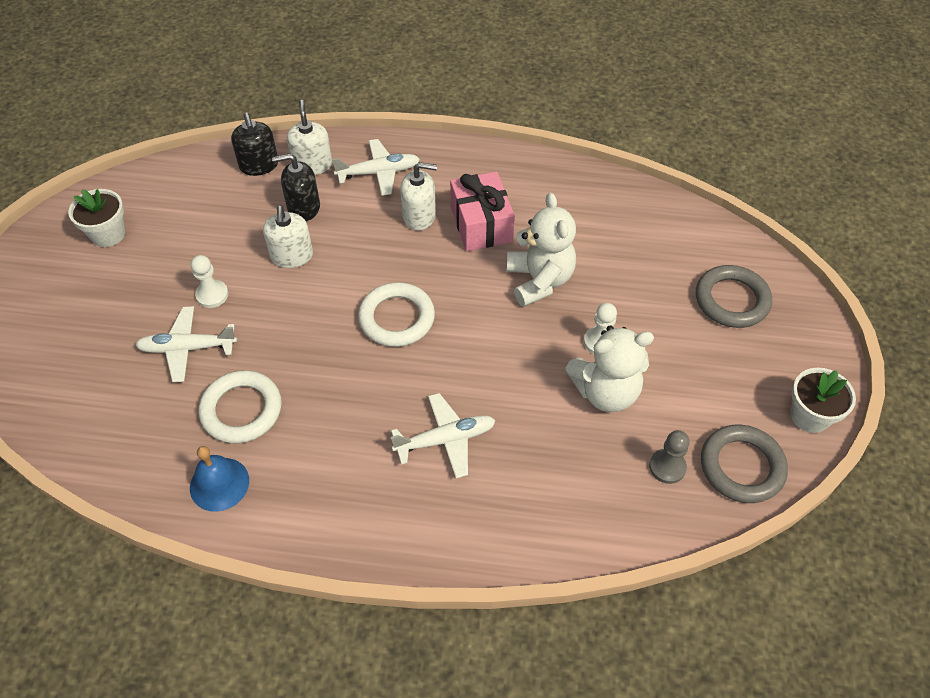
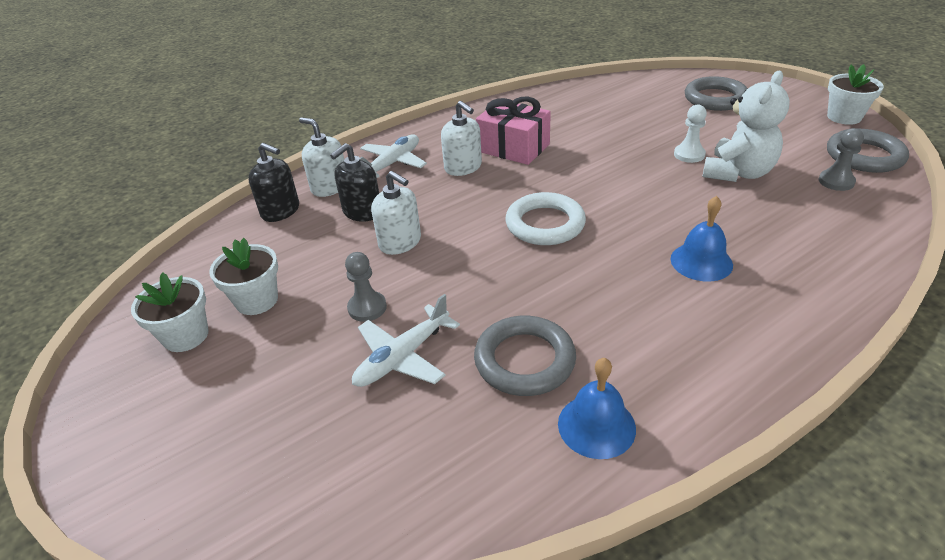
camera: 40 degrees left, 15 degrees down
(166, 237) = (257, 300): none -> white flower pot
(212, 295) = (367, 308): white pawn -> grey pawn
(241, 410) = (524, 360): white ring -> grey ring
(419, 216) = (463, 167): white soap dispenser -> white soap dispenser turned 90 degrees clockwise
(445, 440) = (701, 261): white plane -> blue bell
(539, 280) = (600, 151): white teddy bear -> none

